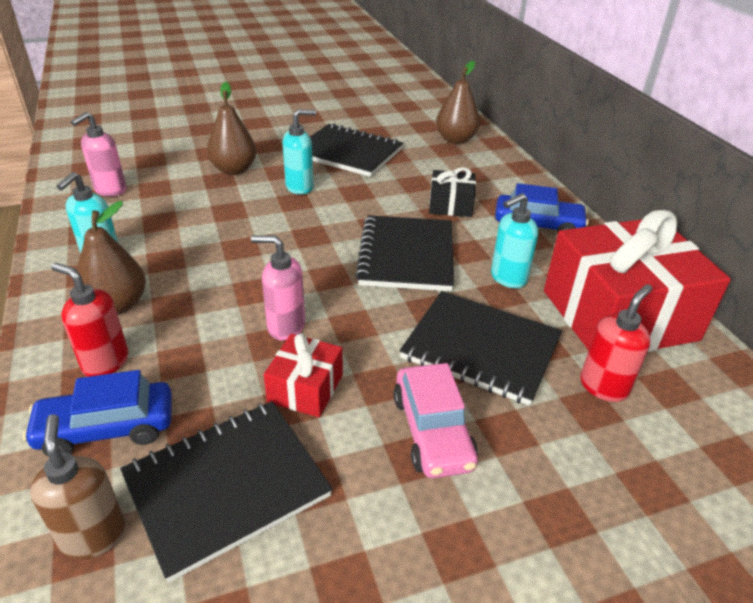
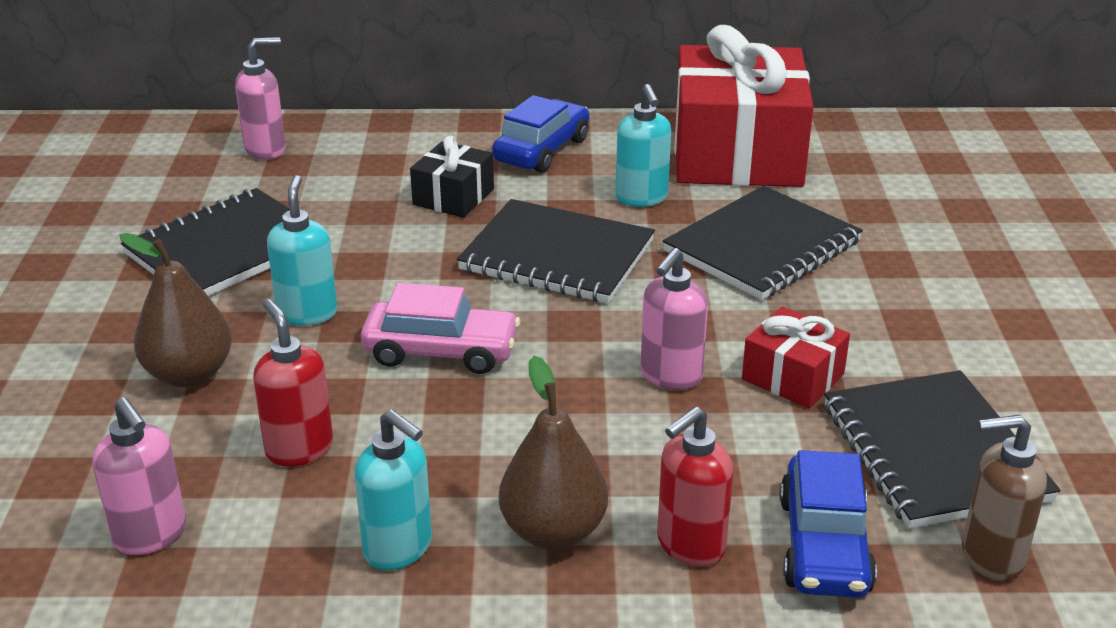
camera: 70 degrees left, 5 degrees down
(432, 431) = (880, 305): pink car -> pink car (441, 351)
(456, 140) = (266, 150): brown pear -> pink soap dispenser
(604, 386) = (841, 194): red soap dispenser -> red soap dispenser (299, 449)

